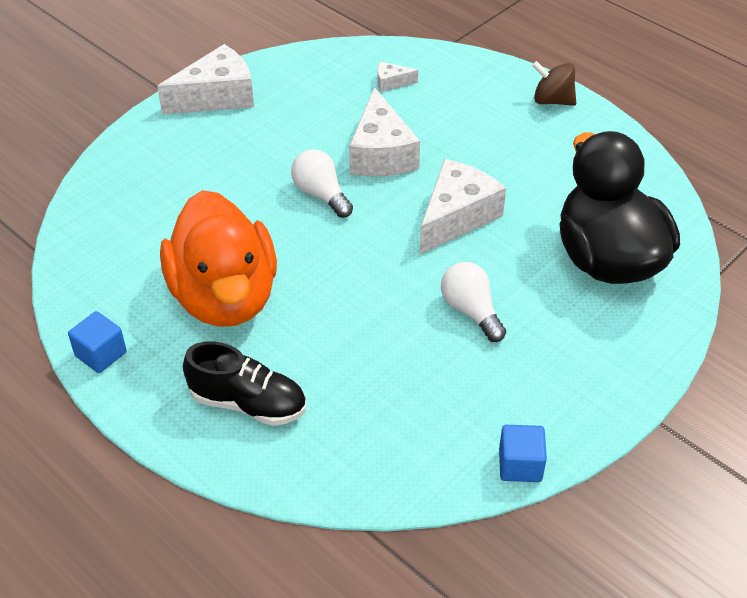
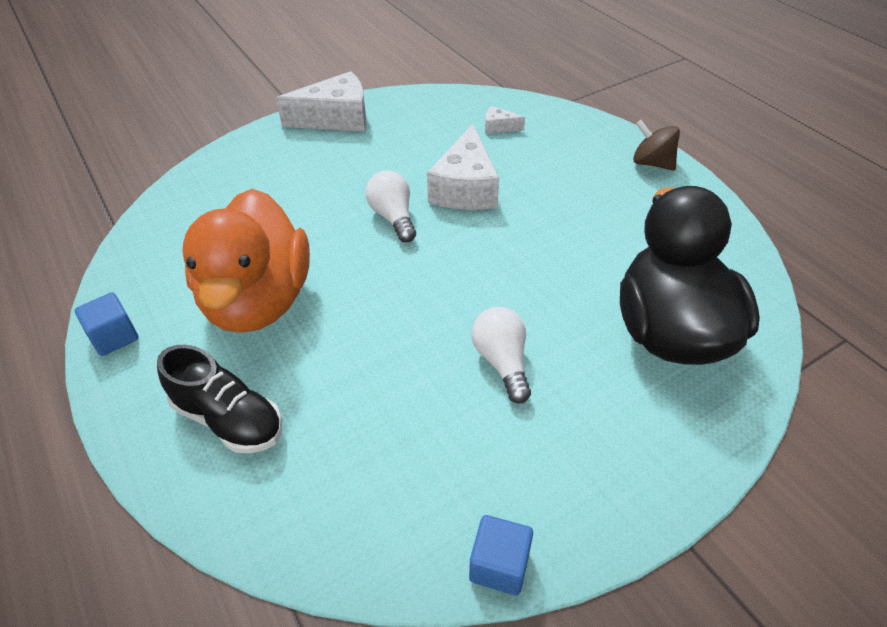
camera: 15 degrees right, 0 degrees up
(456, 217) = (519, 260): white cheese -> none

